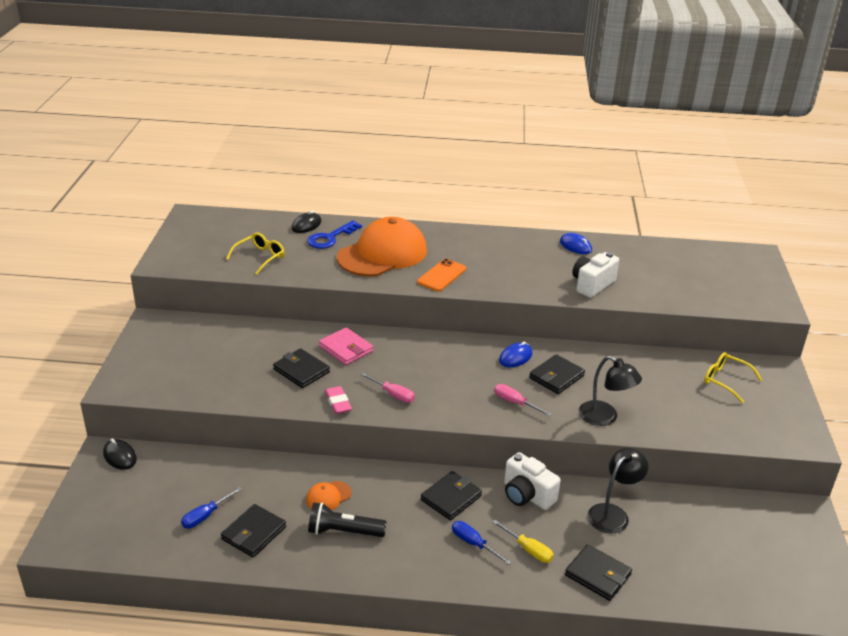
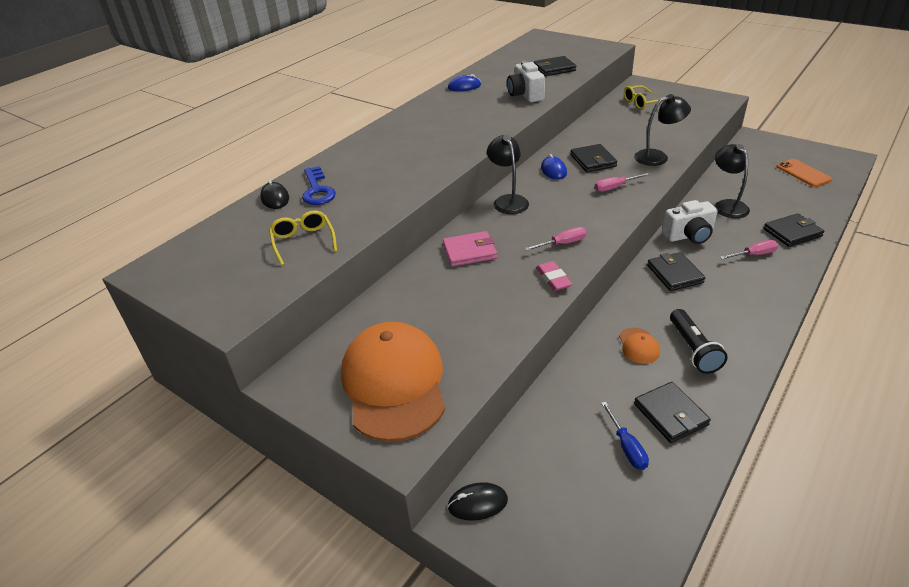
camera: 55 degrees left, 5 degrees up
(301, 371) = (483, 288): black wallet -> black wallet (554, 69)
(338, 403) = (553, 279): pink eraser -> pink eraser turned 60 degrees clockwise
(344, 531) = (693, 349): black flashlight -> black flashlight turned 45 degrees counterclockwise
(382, 254) = (380, 169): orange cap -> orange cap (394, 384)
(439, 346) = (508, 201): none -> black lamp
(441, 275) = (448, 150): orange phone -> orange phone (803, 173)
(473, 544) = (737, 279): blue screwdriver -> none
(528, 550) = (754, 254): yellow screwdriver -> pink screwdriver

